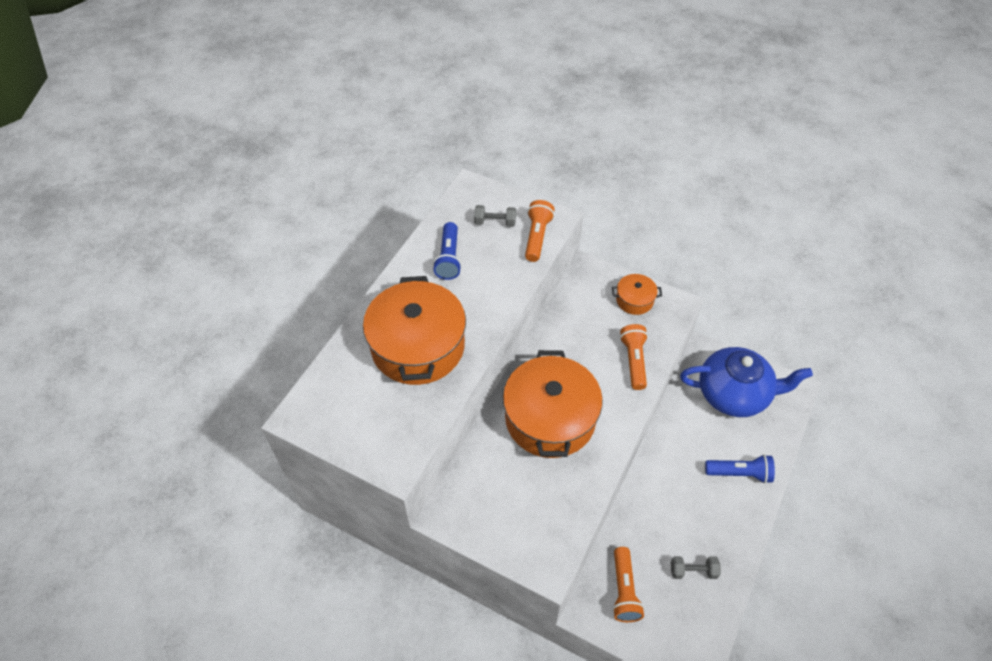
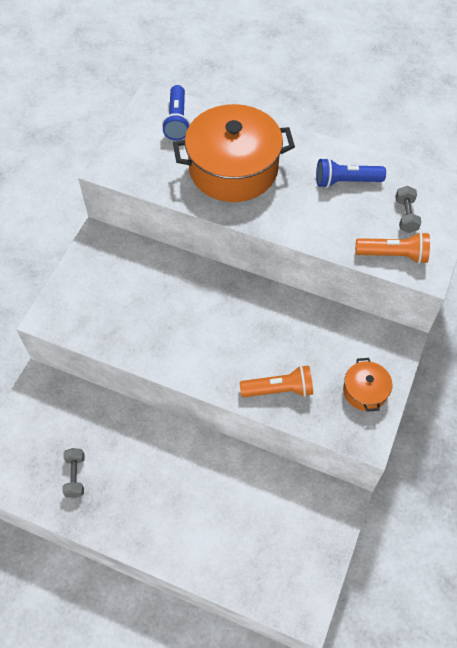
camera: 85 degrees right, 5 degrees up
(550, 418) = (200, 313): orange pot -> none
(624, 590) = (58, 413): orange flashlight -> none
(734, 394) = (287, 534): blue teapot -> none
(739, 473) = (184, 532): blue flashlight -> blue flashlight (177, 121)

